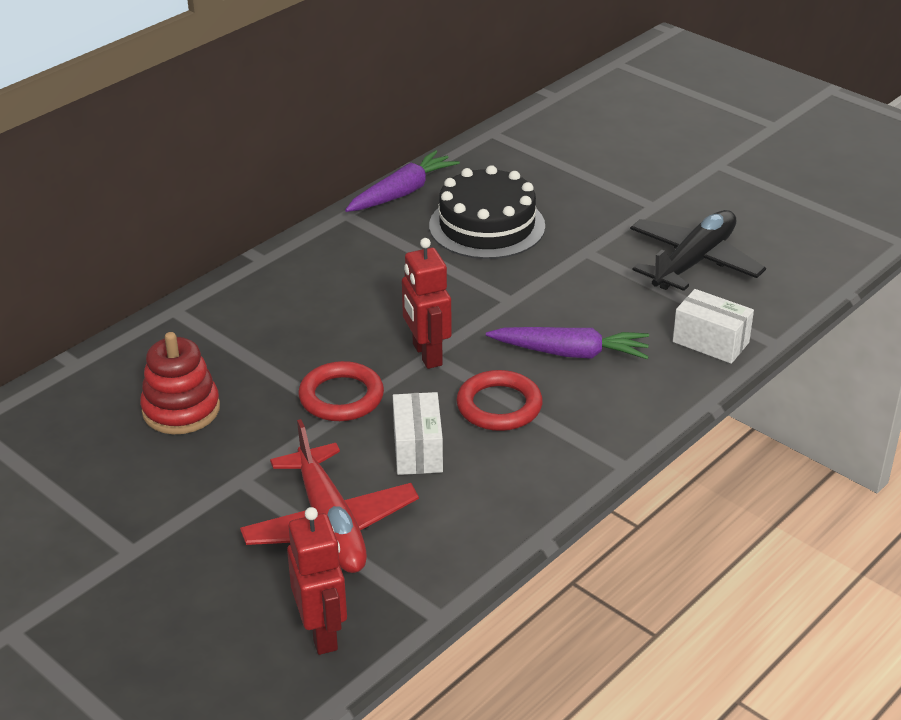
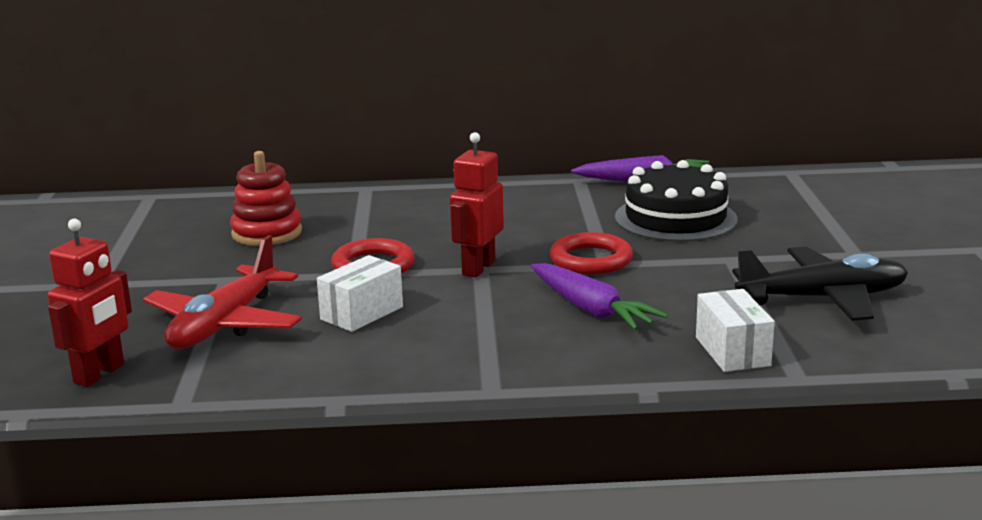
camera: 45 degrees right, 15 degrees down
(499, 406) = (470, 315): red ring -> red ring (591, 260)

